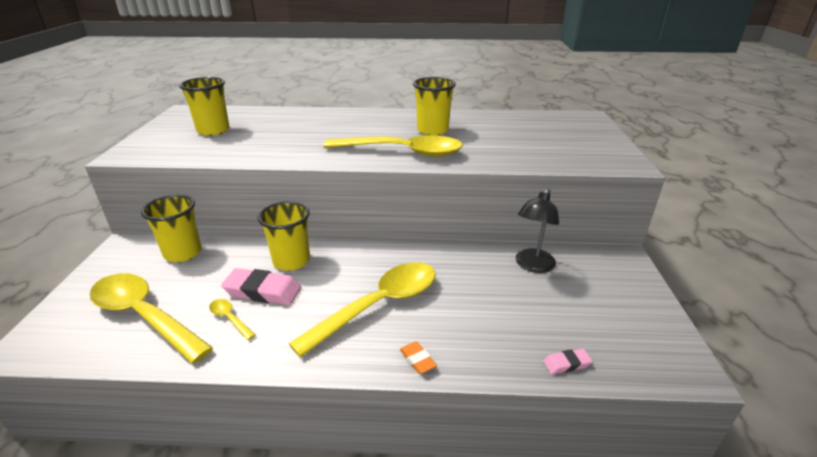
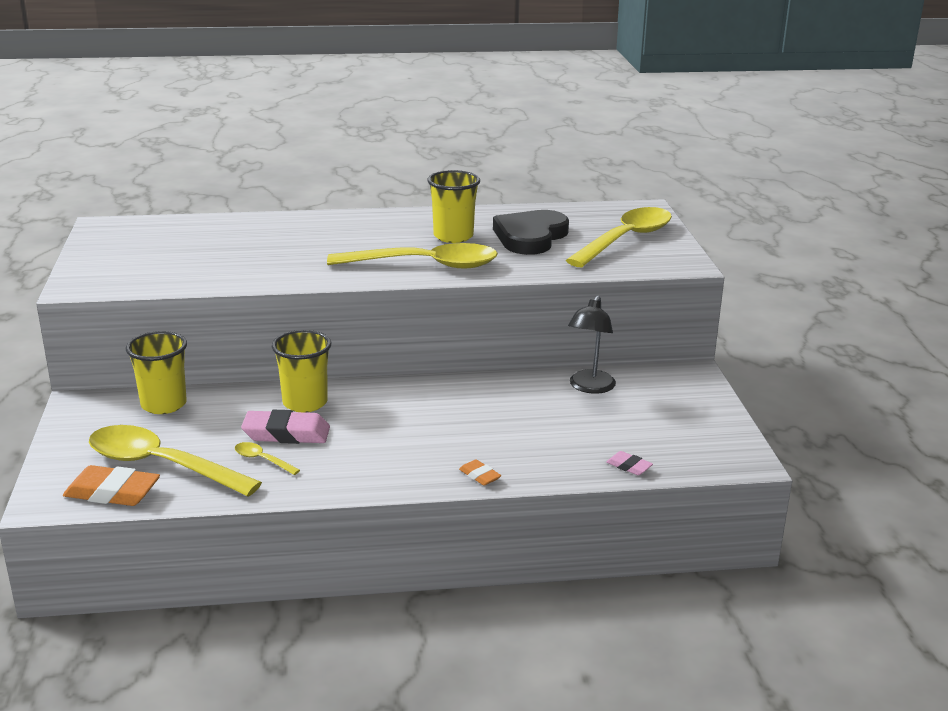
camera: 10 degrees left, 5 degrees down
(85, 343) = (112, 492): none -> orange eraser
(213, 130) = (167, 251): yellow cup -> none
(379, 305) = (425, 436): yellow spoon -> yellow spoon (626, 239)
(494, 134) = (530, 237): none -> black heart
(566, 364) = (629, 466): pink eraser -> pink eraser turned 60 degrees clockwise

